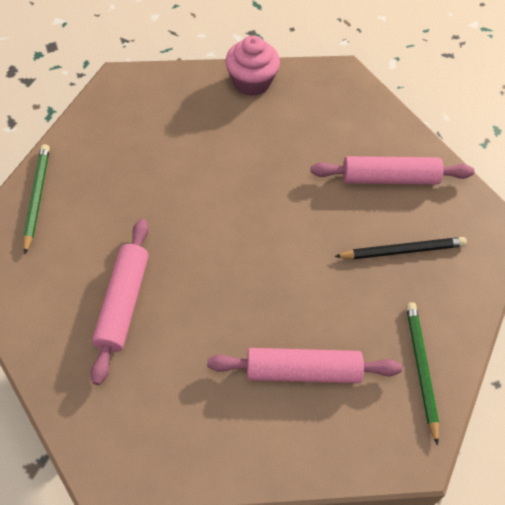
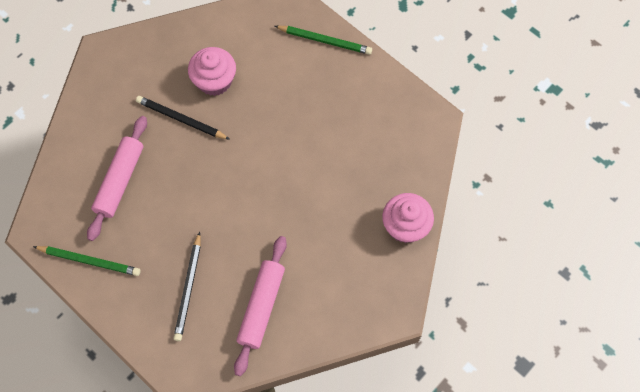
camera: 110 degrees right, 10 degrees up
(123, 303) = (214, 81): pink rolling pin -> pink cupcake
(191, 325) = (181, 119): none -> black pencil

